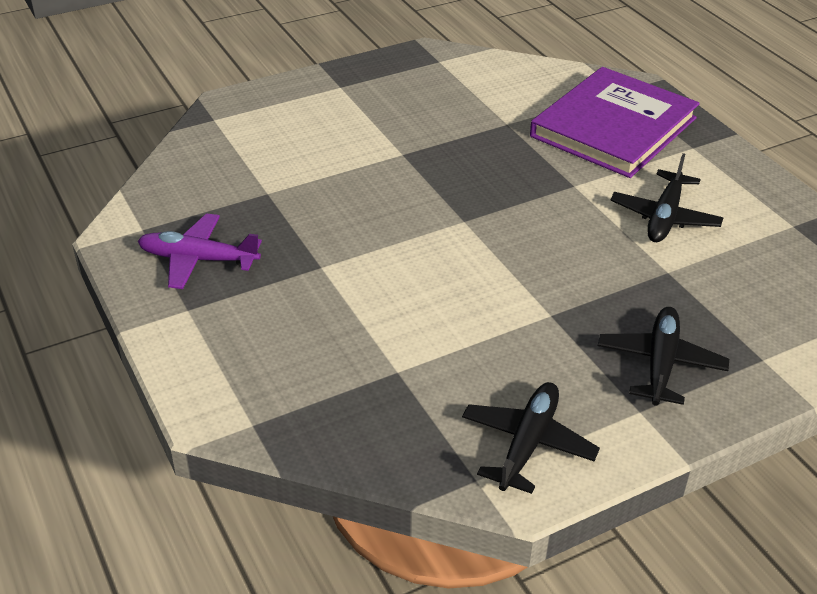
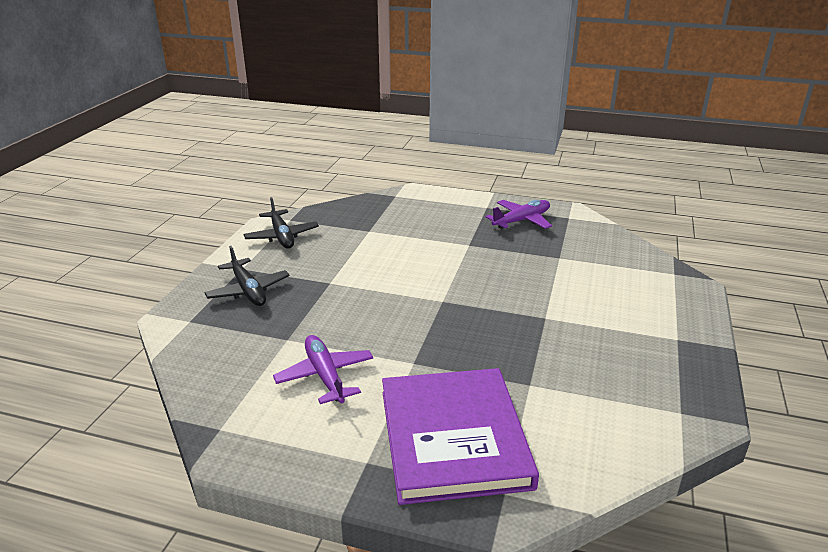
camera: 135 degrees right, 10 degrees down
(664, 217) = (325, 376): black plane -> purple plane

